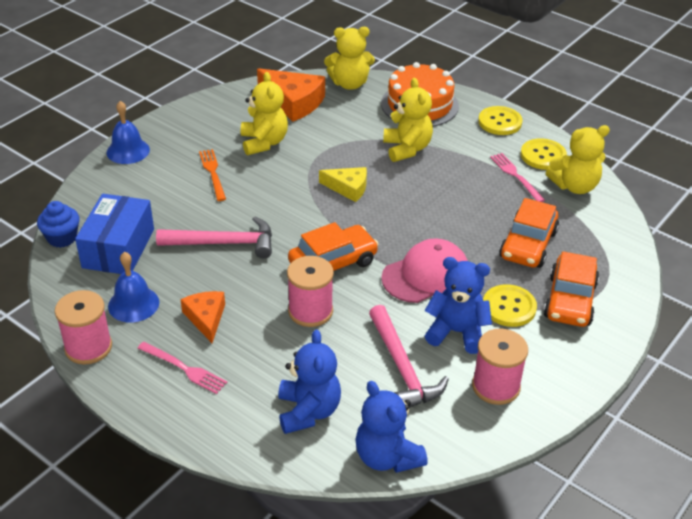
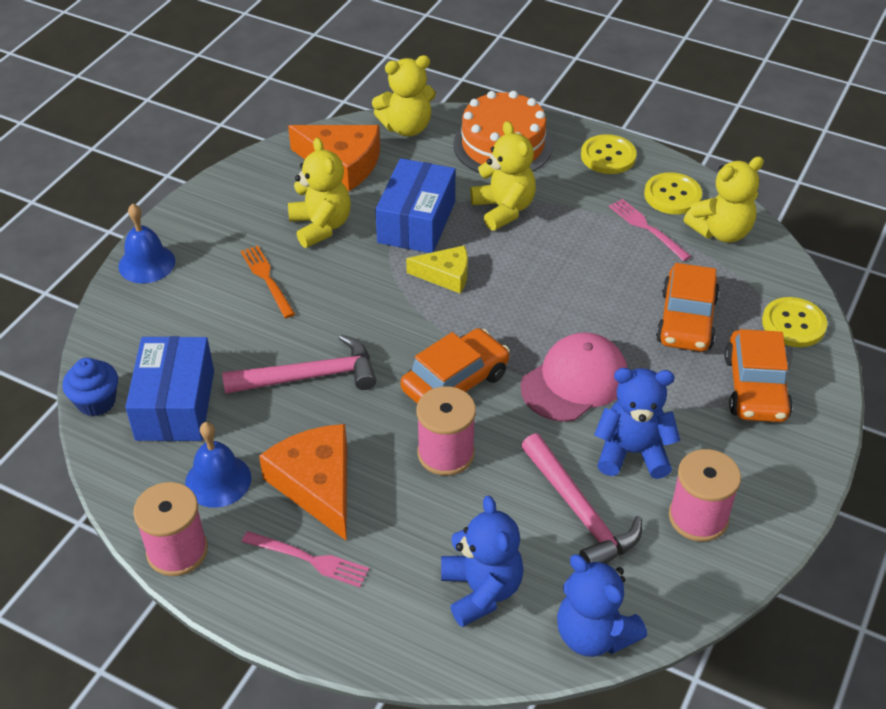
camera: 10 degrees left, 5 degrees up
(206, 318) = (317, 485): orange cheese -> orange cheese, size x1.63
(337, 149) = (416, 222): none -> blue box
(509, 307) = (686, 408): yellow button -> yellow button (793, 324)

